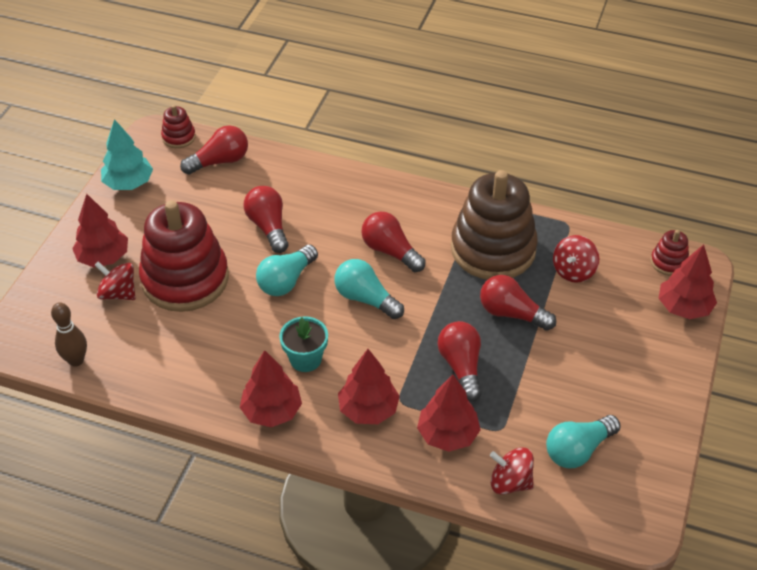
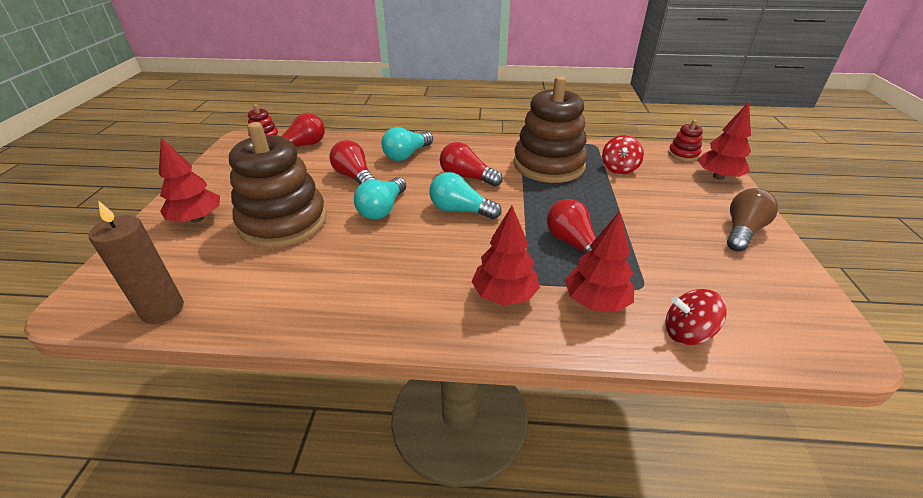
camera: 15 degrees left, 10 degrees down
(76, 360) = (162, 310): brown bowling pin -> brown candle
(118, 293) = (213, 243): red spinning top -> none
(129, 183) = (221, 168): turquoise tree -> none
(185, 279) = (283, 222): red stacking toy -> brown stacking toy
(271, 411) = (402, 316): red tree -> none
(305, 359) = (422, 264): turquoise flower pot -> none
(511, 313) = (590, 200): red light bulb -> none
(578, 450) = (726, 290): turquoise light bulb -> turquoise light bulb (406, 155)
(649, 388) = (742, 231): none -> brown light bulb

